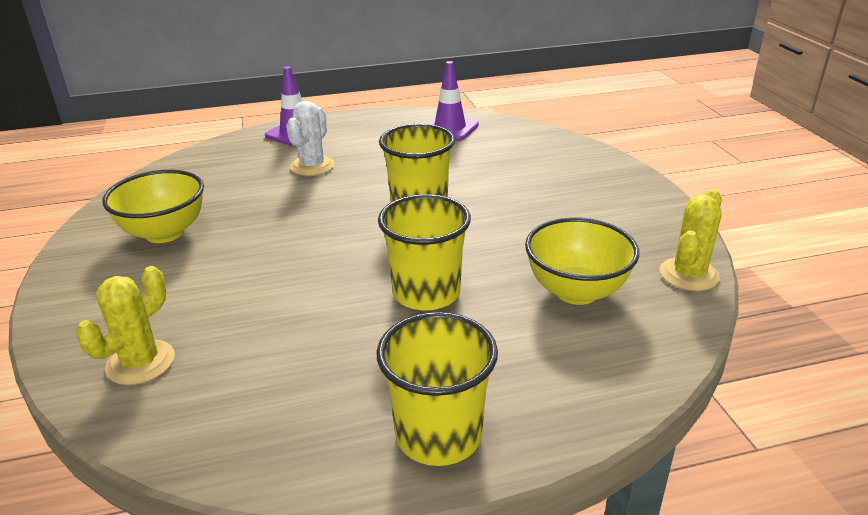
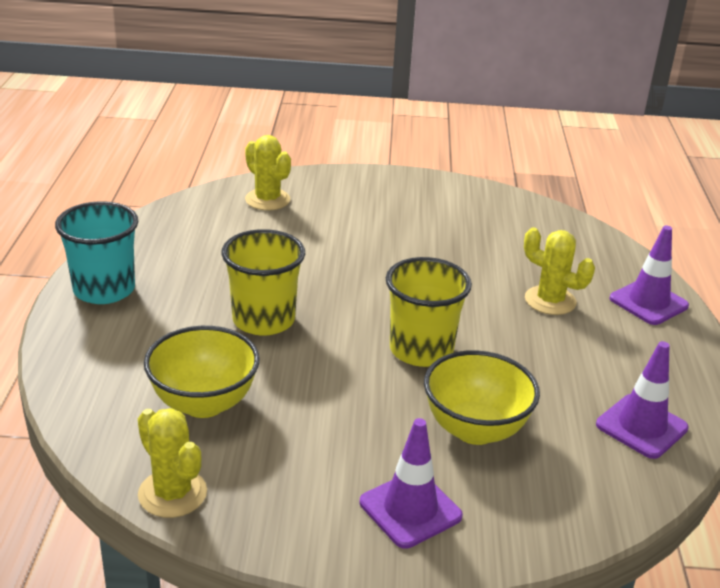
camera: 105 degrees right, 0 degrees up
(164, 233) = (440, 215): yellow bowl -> yellow bowl (475, 429)
(312, 166) = (550, 301): white cactus -> yellow cactus
(438, 435) = (104, 290): yellow cup -> turquoise cup
(599, 184) = (410, 509): none -> purple traffic cone

